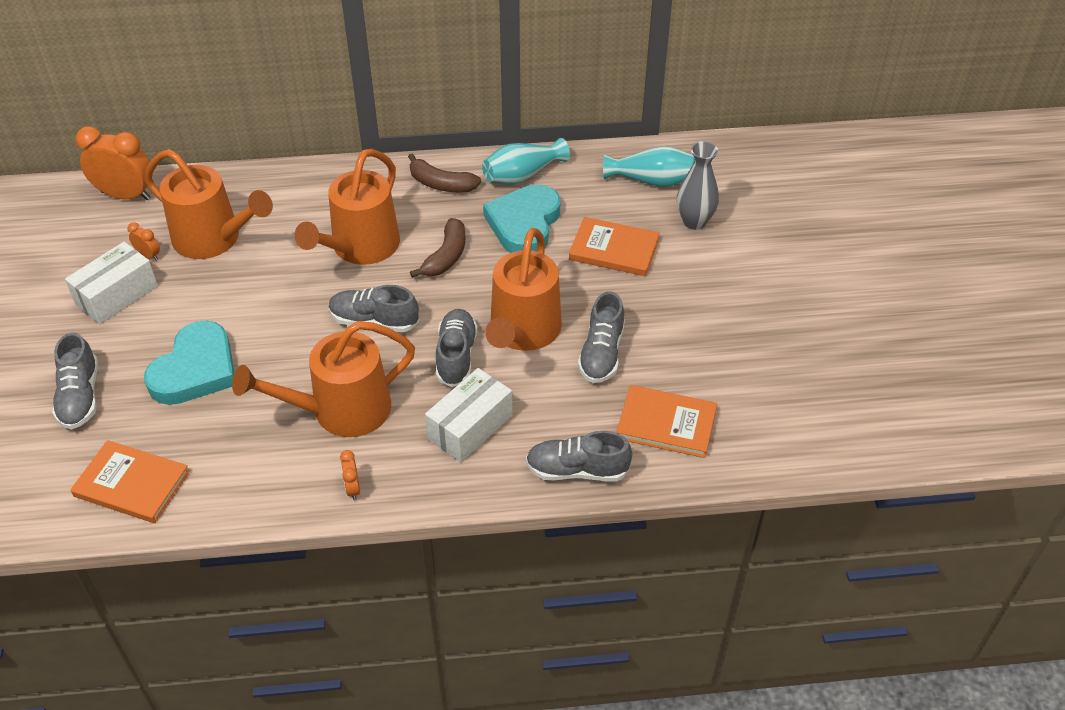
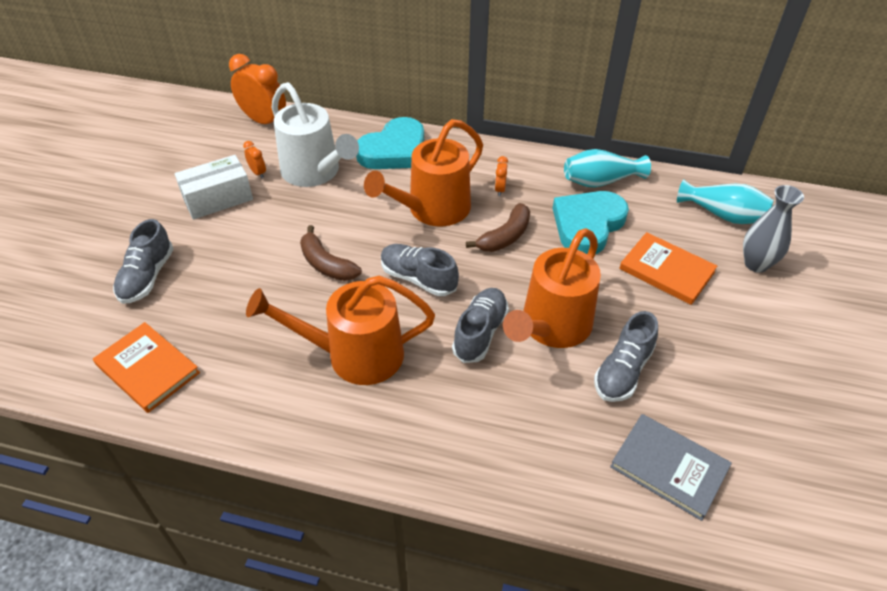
camera: 20 degrees right, 0 degrees up
(195, 369) = (249, 279): turquoise heart -> turquoise heart (394, 150)
(214, 239) = (315, 172): orange watering can -> white watering can
(352, 488) = (333, 436): orange clock -> orange clock (500, 189)
(441, 184) = (524, 172): brown banana -> brown banana (326, 264)
(470, 427) = (467, 408): white box -> none
(577, 470) = (558, 489): grey shoe -> none
(666, 424) = (669, 467): orange book -> grey book

